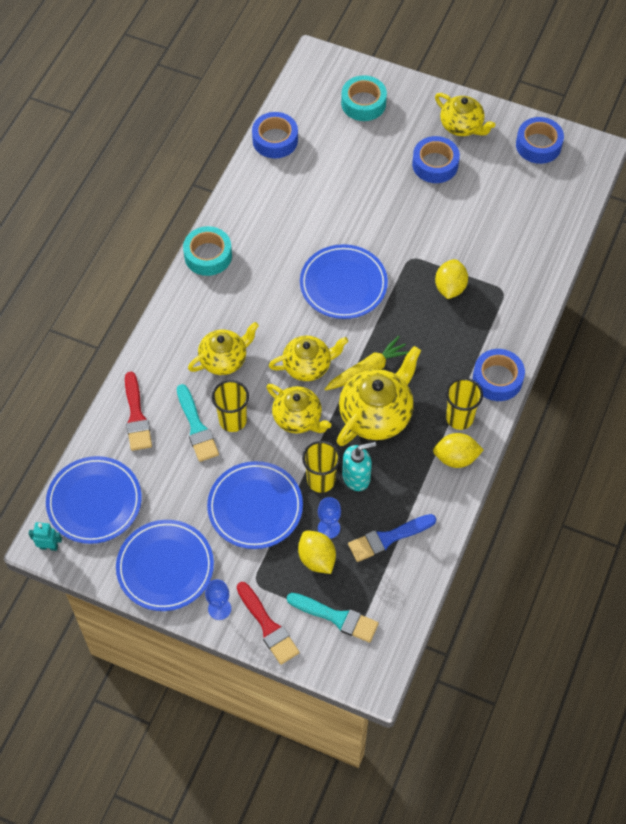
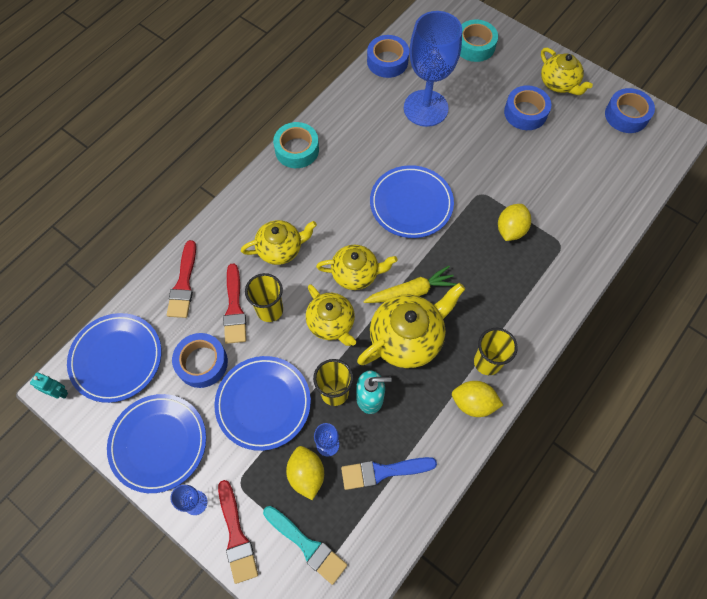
camera: 15 degrees right, 5 degrees up
(196, 427) = (234, 308): turquoise brush -> red brush
(330, 182) = (425, 108): none -> blue goblet
(497, 379) = (534, 331): blue tape -> blue tape (202, 363)

